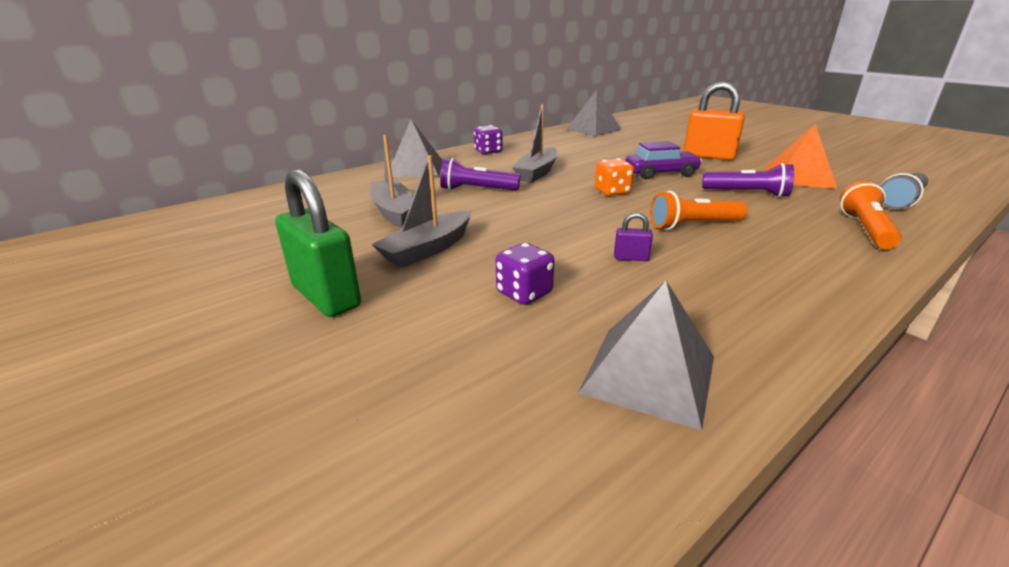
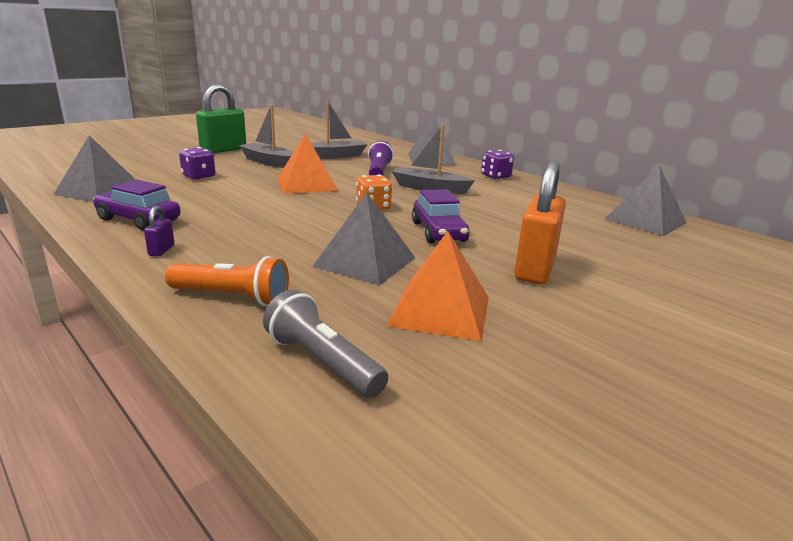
camera: 85 degrees right, 5 degrees down
(543, 220) = (307, 184): none -> orange pyramid
(631, 258) = (227, 200): purple padlock -> purple padlock (161, 250)
(693, 225) = (279, 224): orange flashlight -> none
(747, 193) = (365, 262): purple flashlight -> grey pyramid
(751, 303) = (138, 220): none -> purple car

